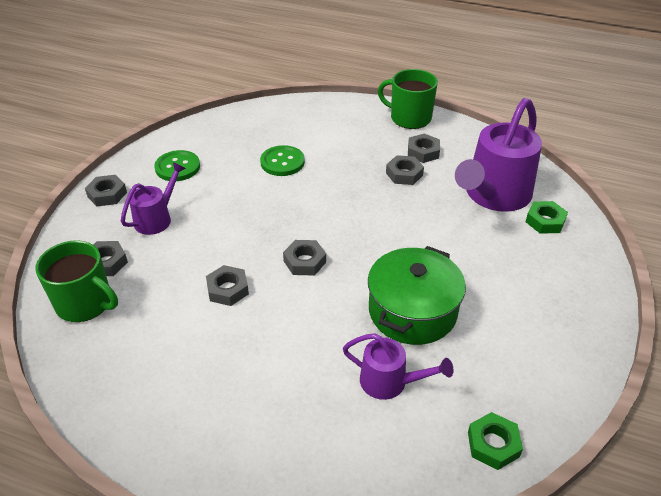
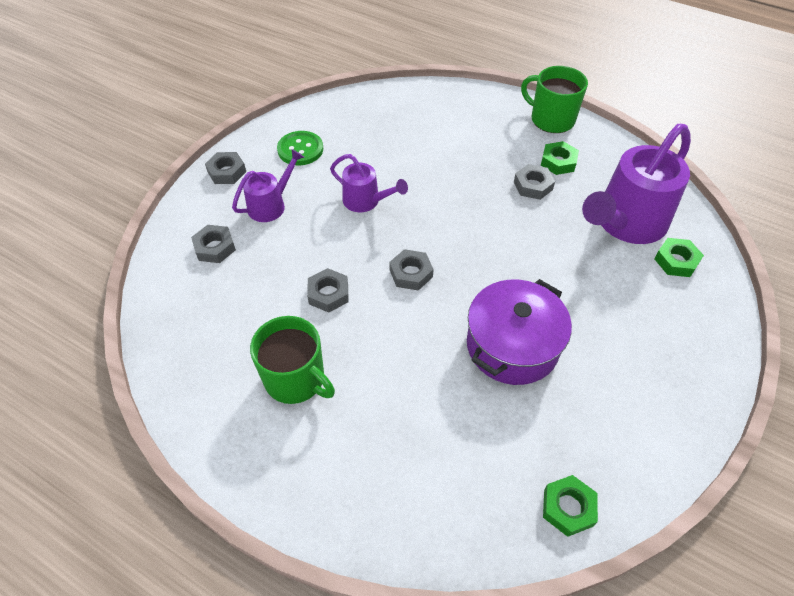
camera: 10 degrees right, 10 degrees up
(85, 303) = (189, 289): green mug -> green mug (296, 379)
(282, 162) = (407, 156): green button -> none
(390, 382) = (475, 422): purple watering can -> purple watering can (366, 201)
(412, 311) = (512, 345): green pot -> purple pot
(423, 152) = (558, 162): grey nut -> green nut

